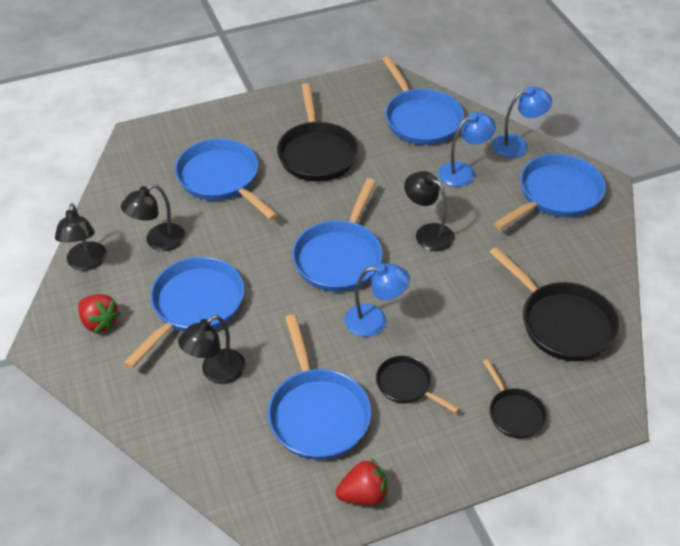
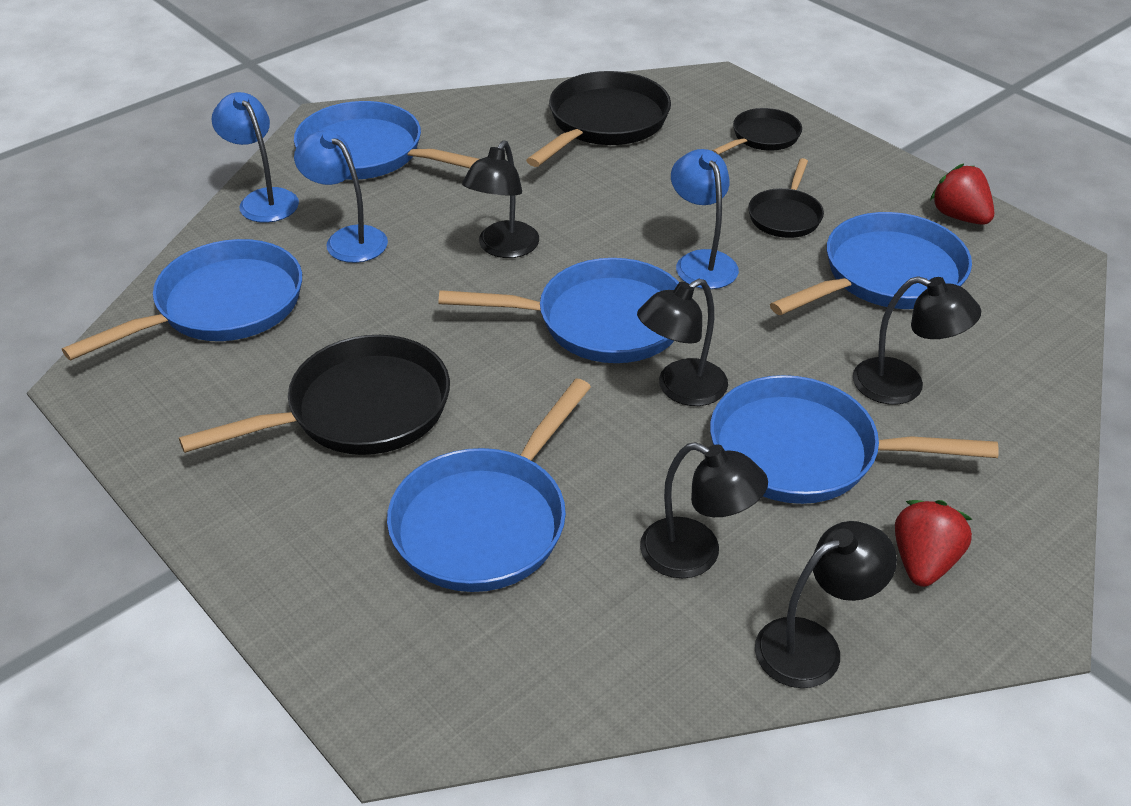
camera: 110 degrees left, 5 degrees down
(267, 272) = (680, 389): none -> black lamp

